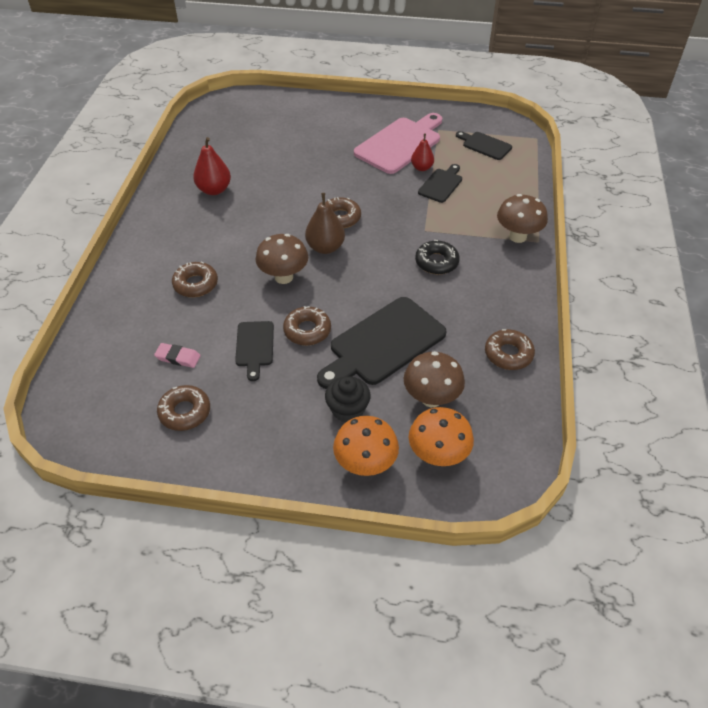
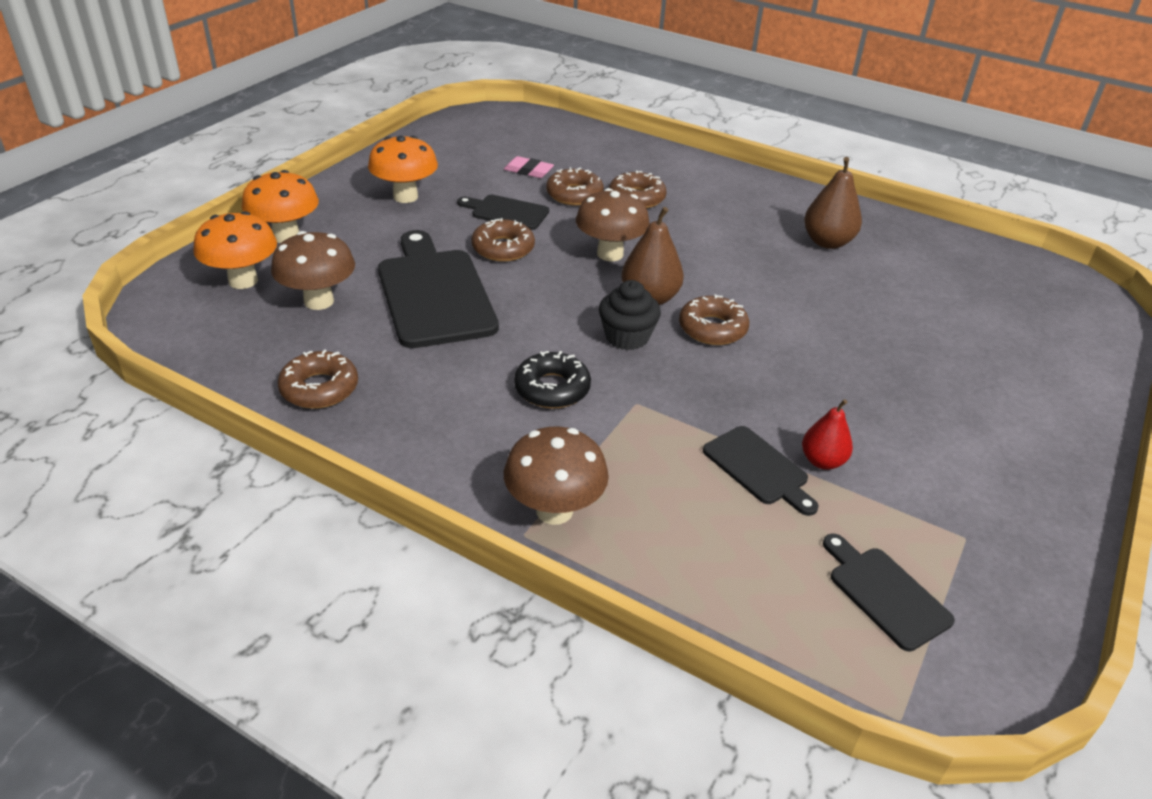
camera: 110 degrees right, 10 degrees down
(178, 357) = (528, 171): pink eraser -> pink eraser turned 75 degrees clockwise
(185, 412) = (453, 163): brown donut -> brown donut (574, 194)
(214, 190) = (827, 242): red pear -> brown pear
(262, 417) = (405, 197): none -> orange mushroom
(347, 409) = (363, 244): black cupcake -> black cupcake (627, 337)
(400, 144) = (916, 460): pink cutting board -> none
(484, 145) = (885, 593): black cutting board -> black cutting board turned 90 degrees counterclockwise

